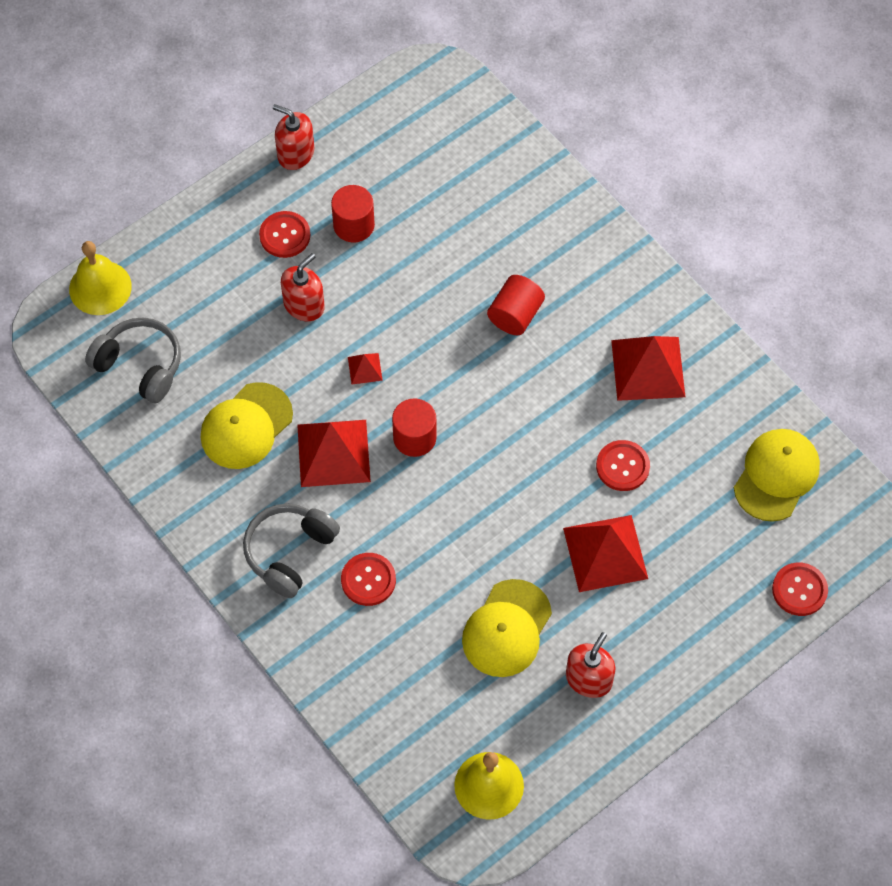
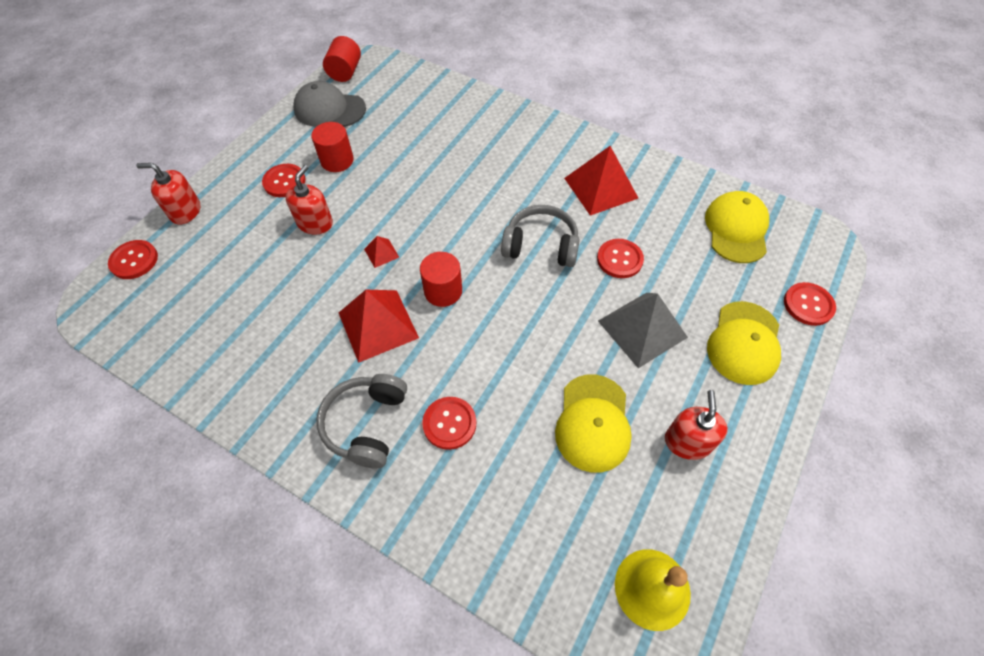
camera: 20 degrees left, 5 degrees down
(100, 287) = (134, 260): yellow bell -> red button
(140, 365) = (182, 309): grey headphones -> grey headphones (541, 246)
(246, 426) = (293, 328): yellow cap -> yellow cap (744, 343)
(295, 153) = (277, 129): red soap dispenser -> red soap dispenser (185, 211)
(367, 142) = (329, 109): none -> grey cap
(515, 315) = (485, 182): red cylinder -> red cylinder (345, 72)
(605, 553) = (642, 328): red pyramid -> grey pyramid

